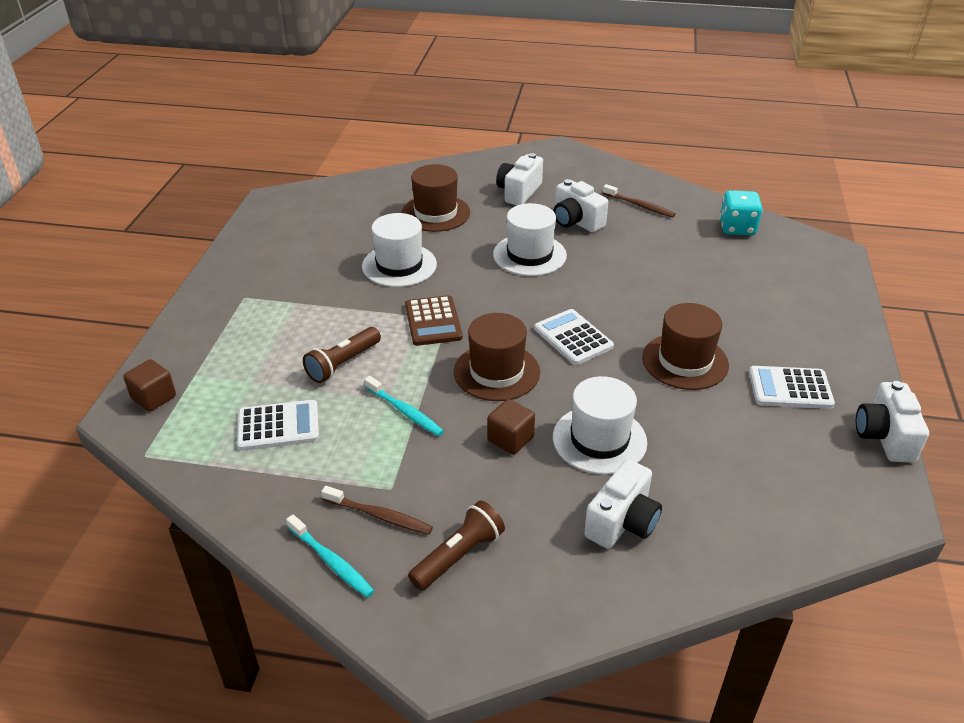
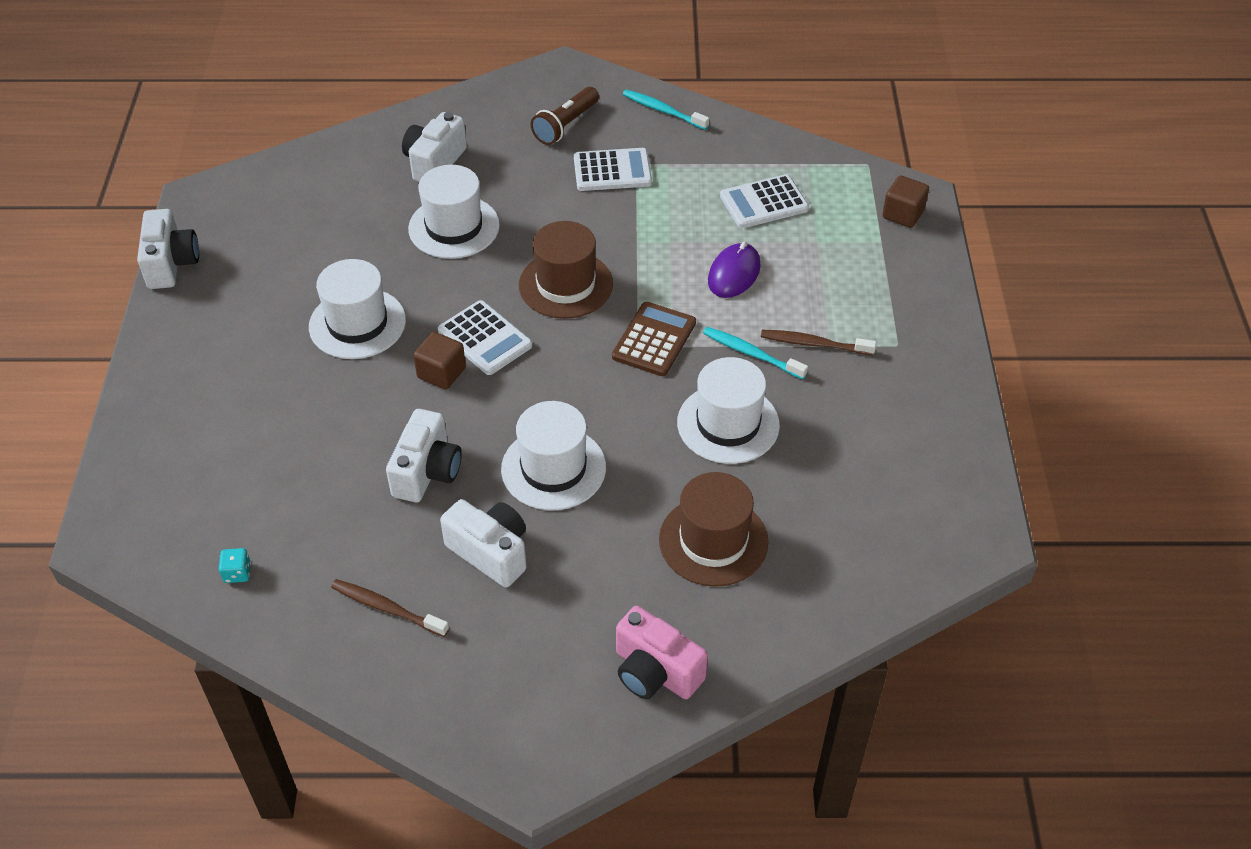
camera: 170 degrees right, 10 degrees up
(343, 363) = (734, 273): brown flashlight -> purple mouse
(379, 516) = (638, 144): brown toothbrush -> brown toothbrush (814, 344)
(405, 411) = (648, 231): turquoise toothbrush -> turquoise toothbrush (751, 353)
(433, 321) = (654, 340): brown calculator -> brown calculator turned 45 degrees clockwise
(488, 171) = (655, 672): none -> pink camera
(510, 439) = (539, 217): brown cube -> brown cube (441, 373)
(519, 192) = (591, 616): white camera -> white camera (427, 472)
(685, 361) = (357, 323): brown hat -> white hat
(737, 228) = (237, 573): turquoise dice -> turquoise dice, size x0.49
(790, 388) = (248, 305): white calculator -> white calculator (612, 171)

